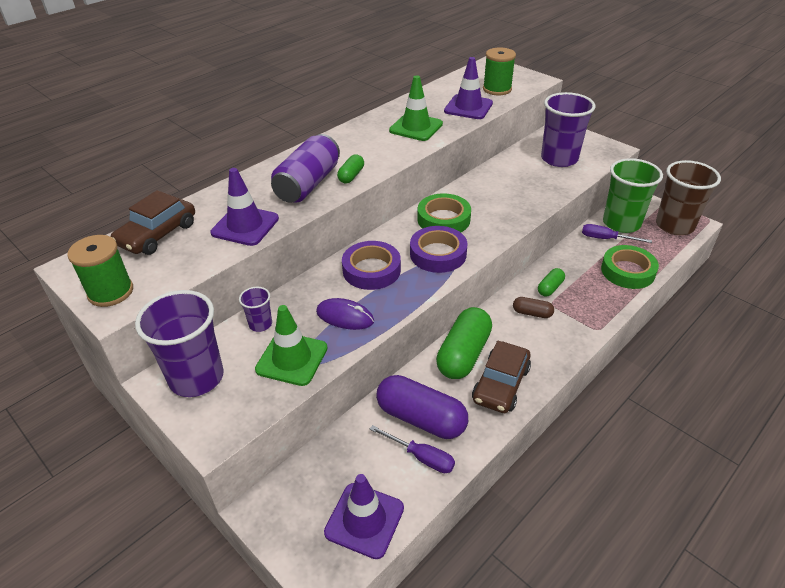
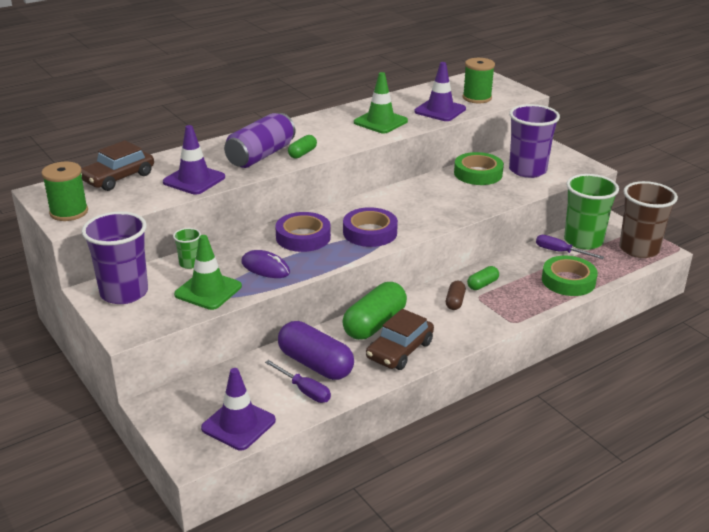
camera: 10 degrees right, 10 degrees down
(260, 324) = (190, 264): purple cup -> green cup
(443, 219) = (387, 207): green tape -> green tape (478, 173)
(532, 313) = (455, 302): brown capsule -> brown capsule turned 75 degrees clockwise

